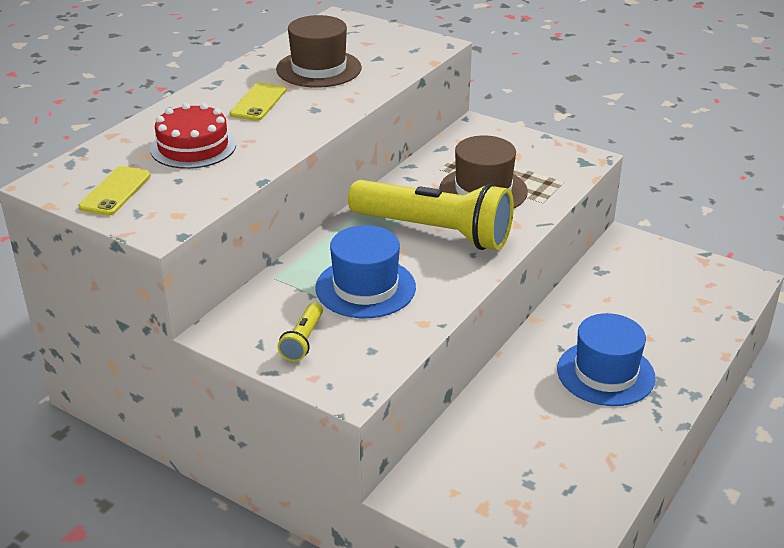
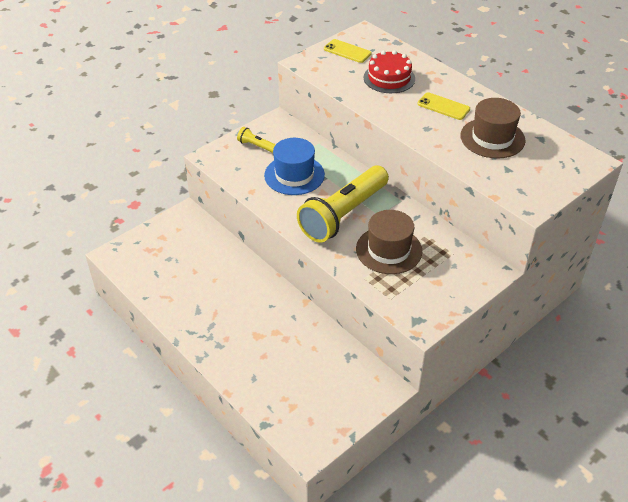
camera: 105 degrees right, 10 degrees up
(605, 373) = (238, 320): blue hat -> none

